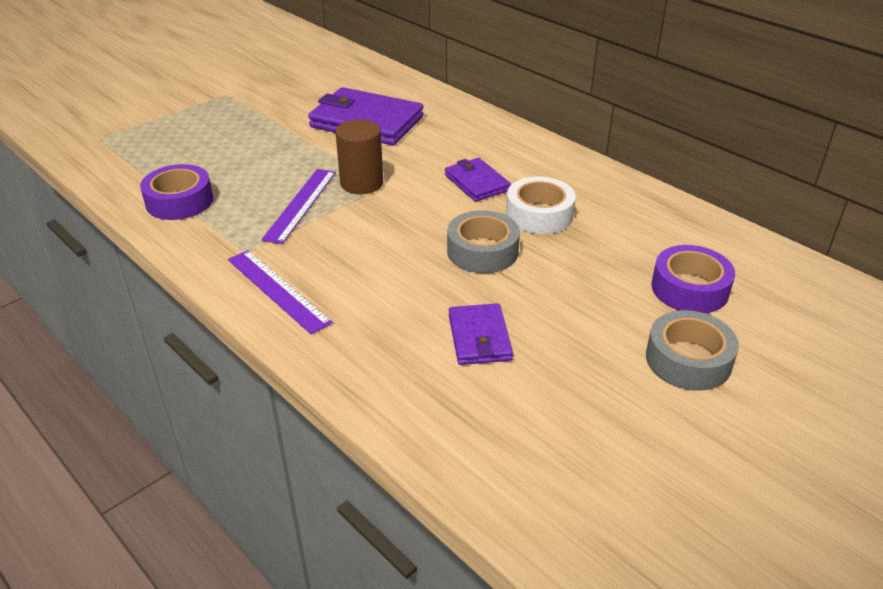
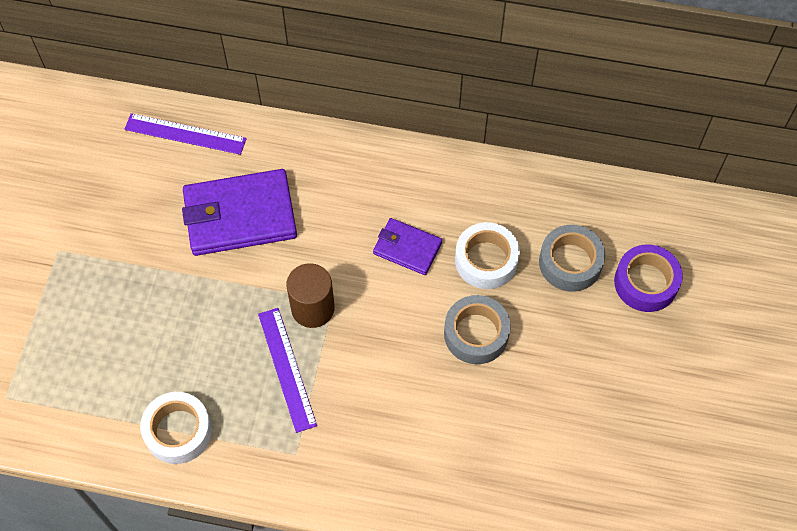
camera: 35 degrees left, 25 degrees up
(179, 201) = (178, 431): purple tape -> white tape
(277, 290) = (361, 478): purple ruler -> purple ruler (185, 134)
(479, 338) = (542, 429): purple wallet -> none
(688, 360) = (686, 360): grey tape -> grey tape (570, 262)

